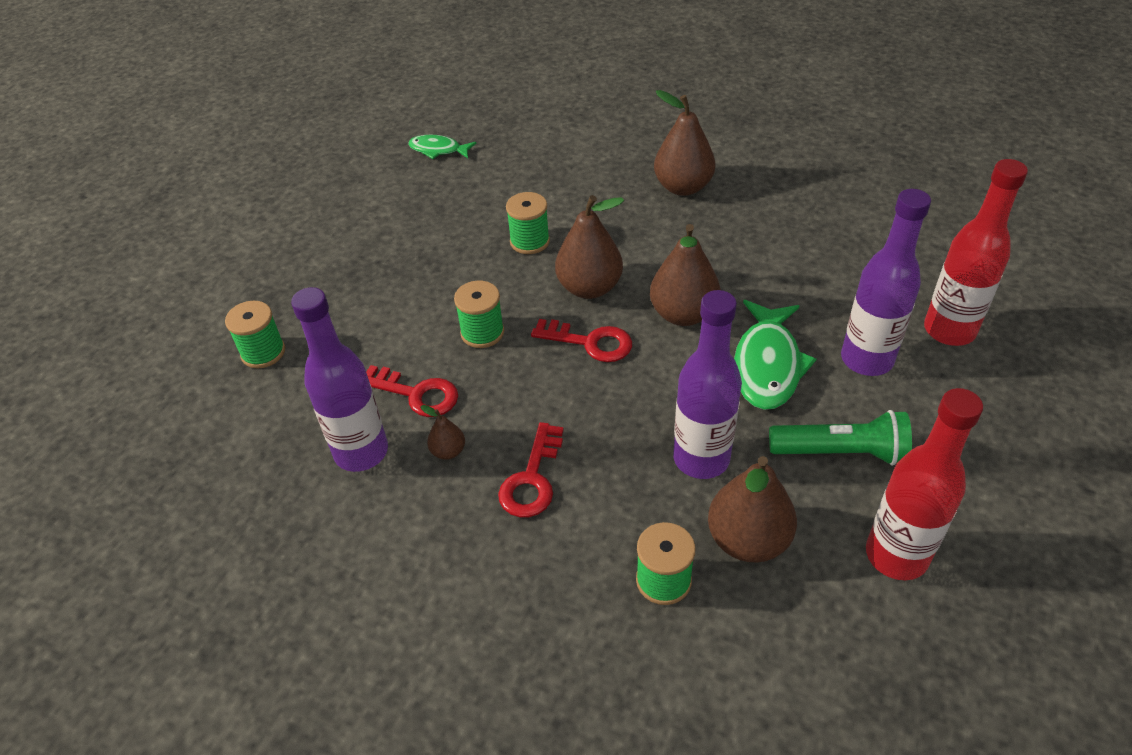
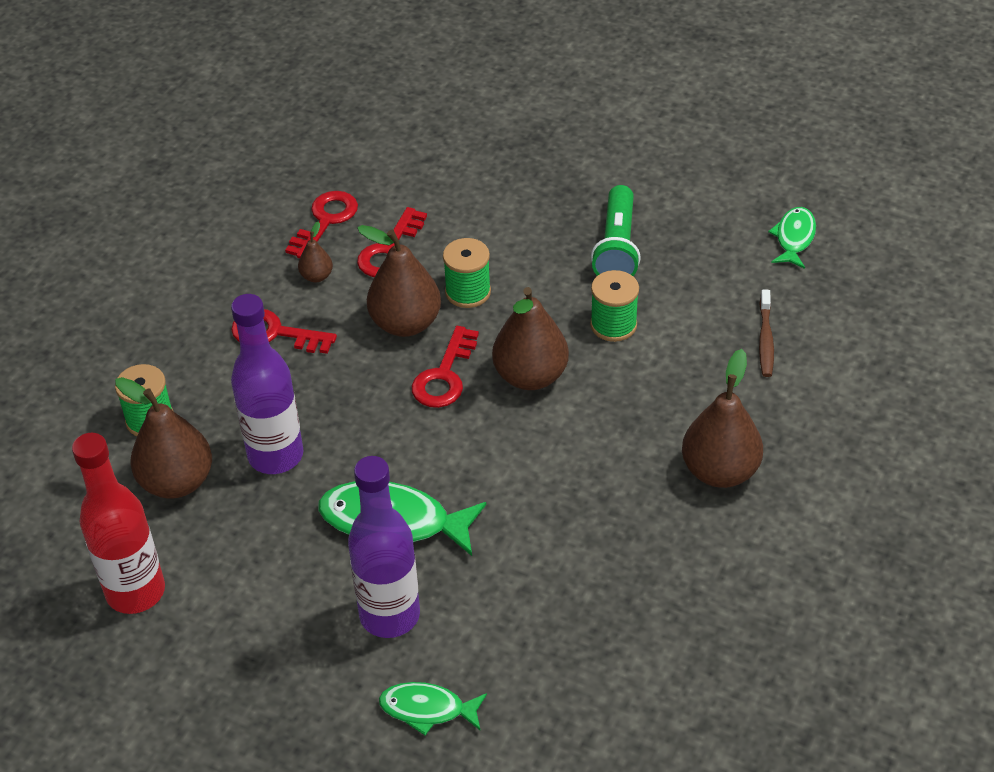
camera: 90 degrees right, 0 degrees up
(263, 352) = (457, 144): green spool -> none
(361, 452) = (325, 221): purple bottle -> red key
(548, 165) = (765, 339): none -> brown toothbrush
(683, 314) = (480, 455): brown pear -> brown pear (405, 323)
(841, 452) = (263, 569): green flashlight -> green flashlight (617, 247)
(949, 330) = (427, 709): red bottle -> green fish

